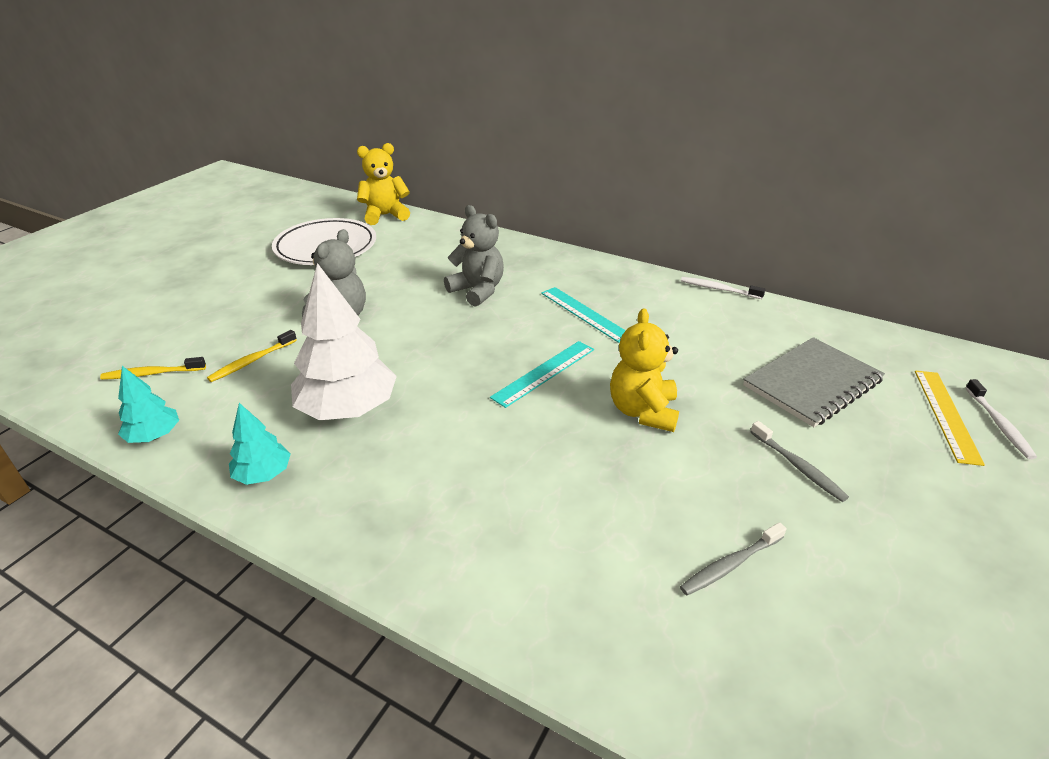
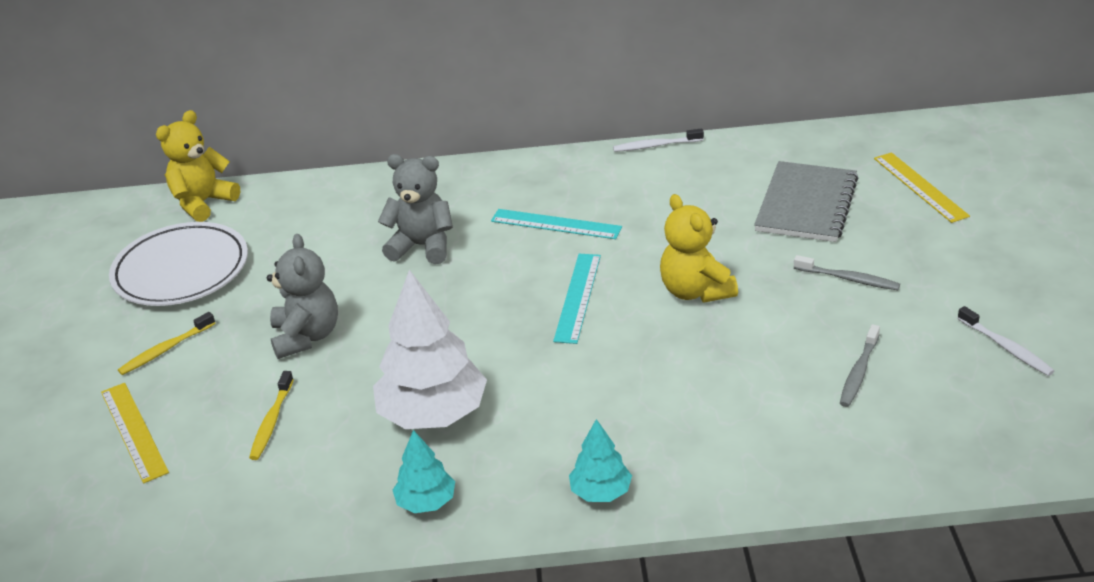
camera: 30 degrees left, 0 degrees up
(152, 374) = (176, 485): yellow toothbrush -> yellow toothbrush (165, 350)
(154, 436) = (270, 530): turquoise tree -> turquoise tree (601, 492)
(178, 328) = (133, 431): none -> yellow ruler
(999, 424) = (959, 178): white toothbrush -> white toothbrush (1006, 347)

